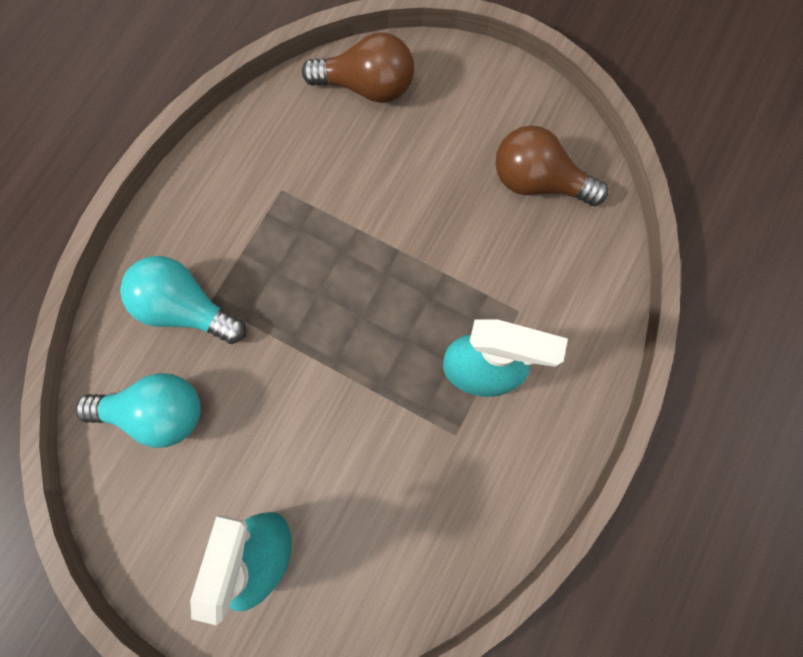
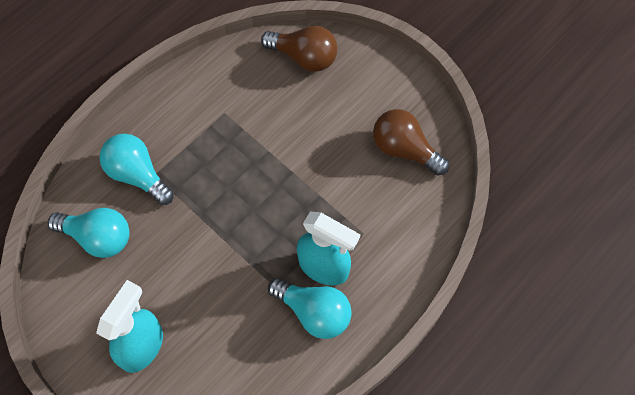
camera: 15 degrees right, 10 degrees down
(486, 439) = (314, 312): none -> turquoise light bulb

